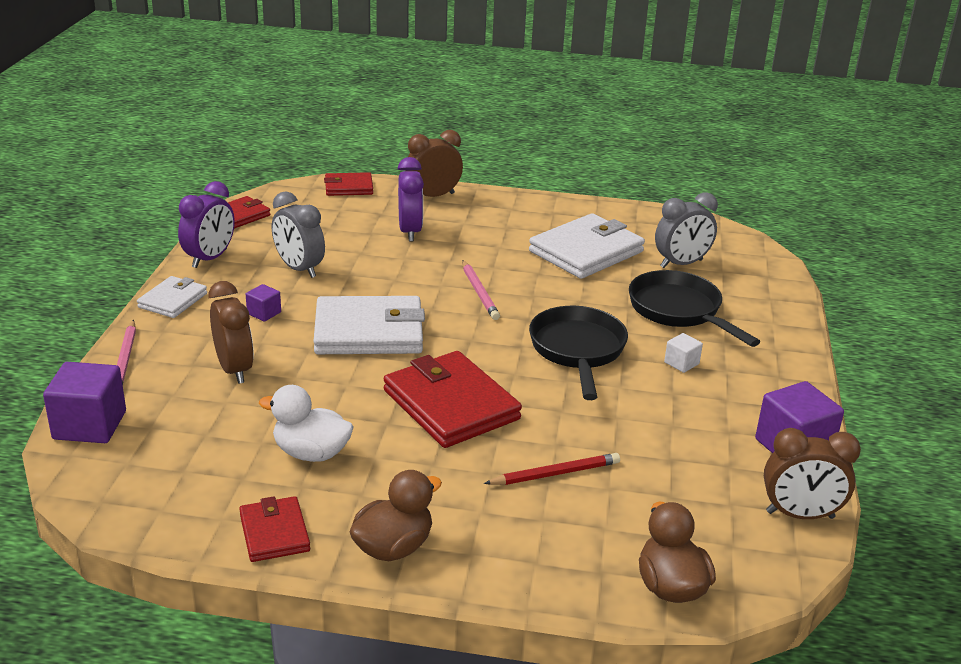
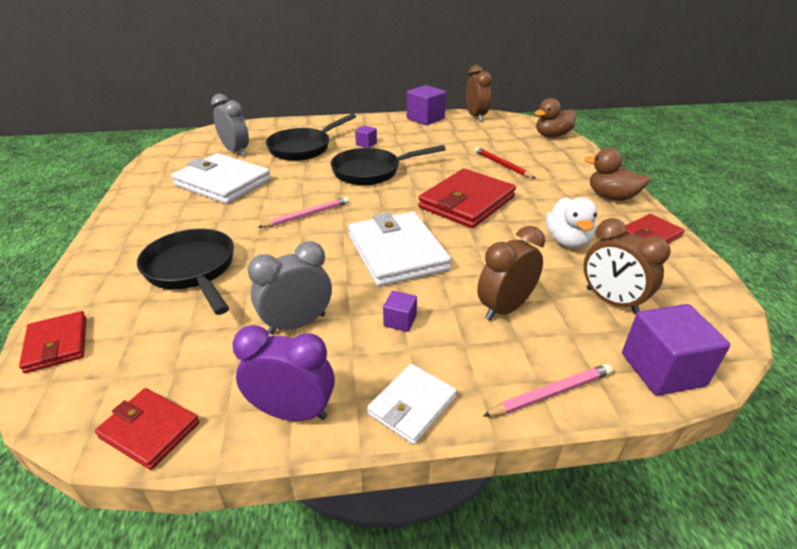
camera: 105 degrees left, 5 degrees up
(173, 300) = (412, 405): white wallet -> white wallet turned 60 degrees counterclockwise
(299, 269) = (297, 324): grey clock -> grey clock turned 150 degrees counterclockwise
(410, 232) = (192, 270): purple clock -> black pan
(433, 196) = (98, 273): brown clock -> brown clock (611, 301)
(681, 363) = (366, 144): white cube -> purple cube

